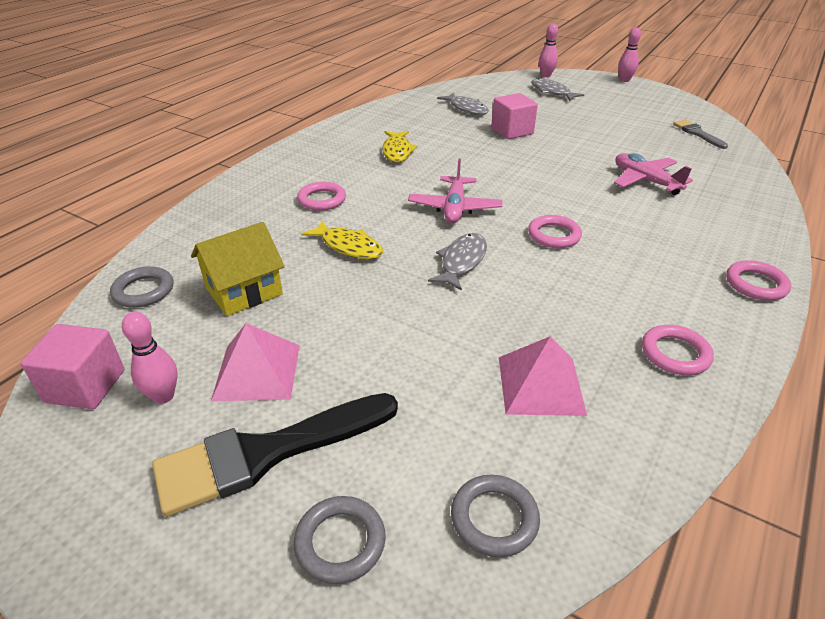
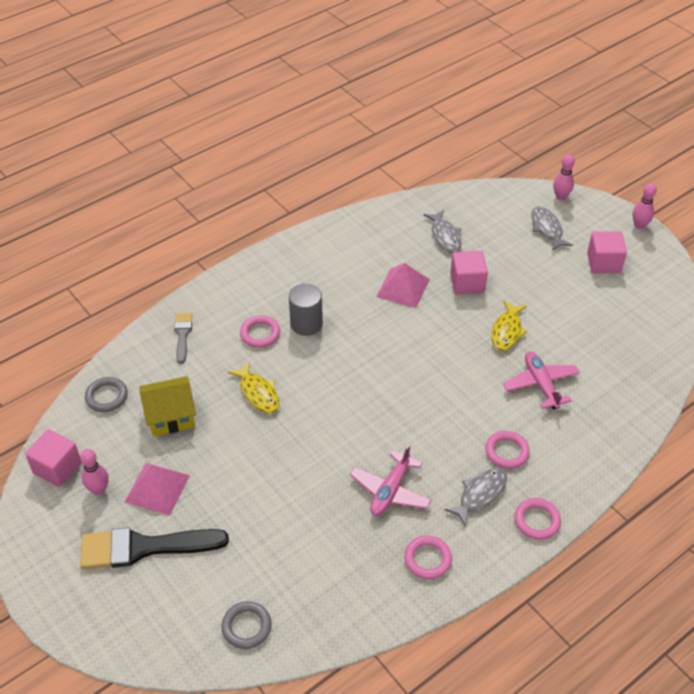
camera: 20 degrees right, 10 degrees up
(340, 542) = (162, 612): grey ring -> none
(370, 183) = (306, 324): none -> grey cylinder
(397, 151) = (348, 286): yellow fish -> yellow fish (507, 331)
(454, 208) = (359, 373): pink plane -> pink plane (390, 491)
(461, 262) = (332, 433): grey fish -> grey fish (480, 495)
(540, 385) = (323, 554): pink pyramid -> pink pyramid (403, 288)
(554, 235) = (418, 426): pink ring -> pink ring (506, 452)
(618, 102) = (603, 263): none -> pink cube
(697, 133) = (644, 333): grey brush -> grey brush (182, 334)

